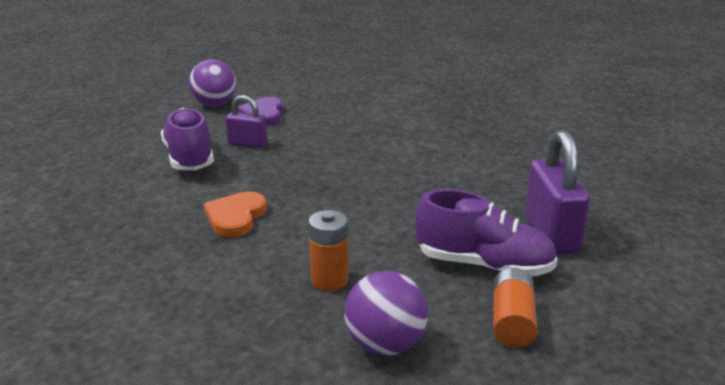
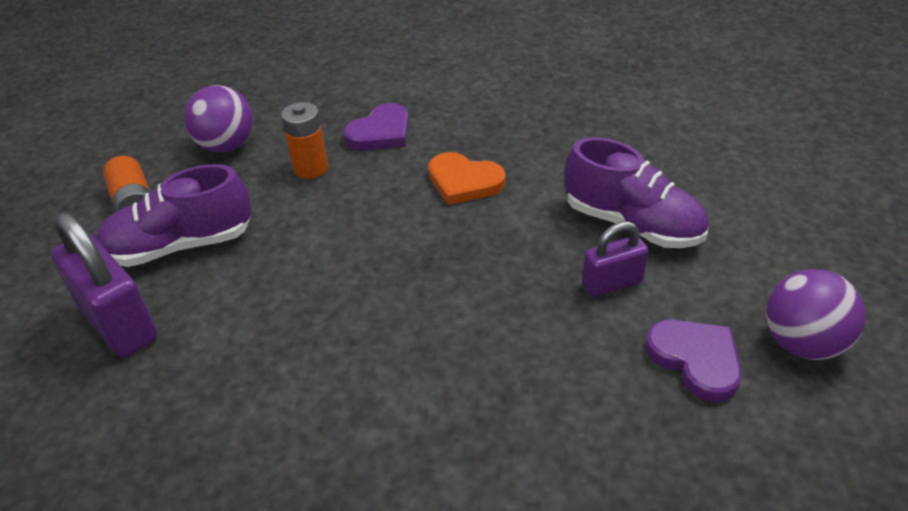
camera: 145 degrees right, 15 degrees up
(234, 285) = (380, 132): none -> purple heart
(235, 217) = (464, 182): orange heart -> orange heart turned 135 degrees clockwise

